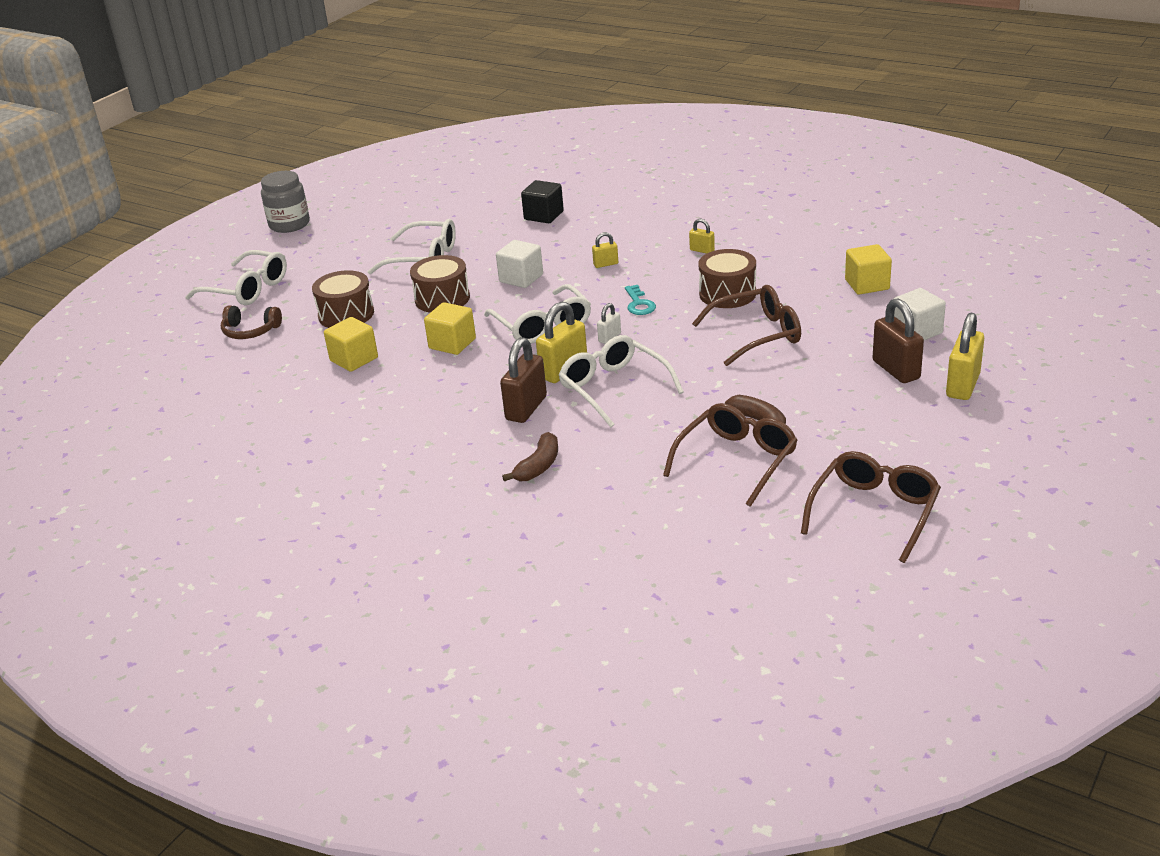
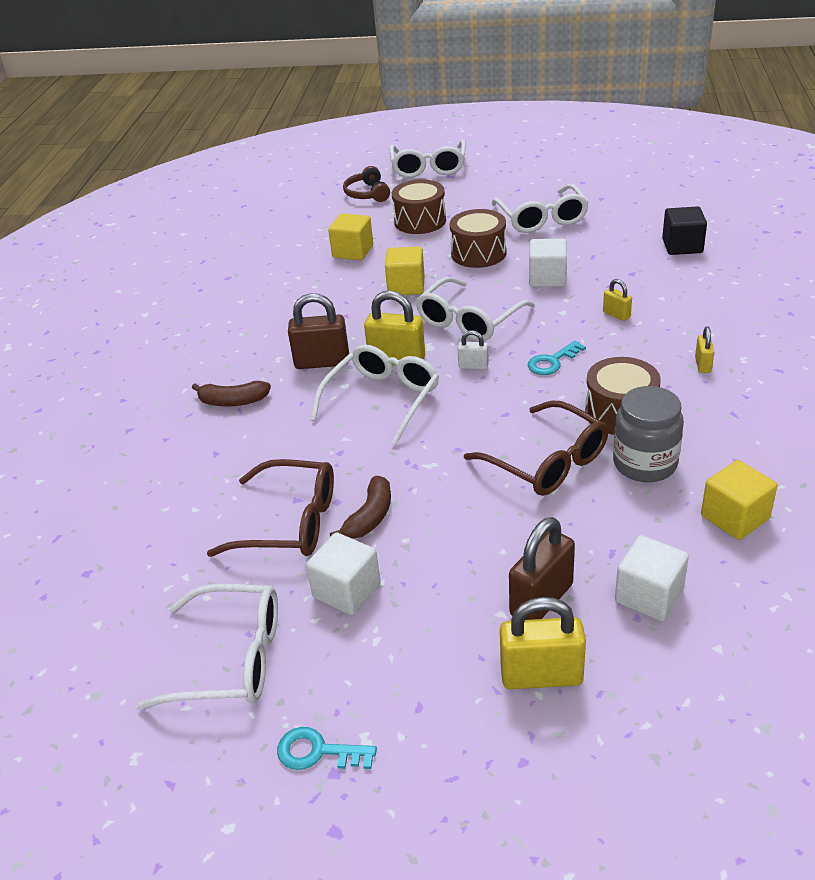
camera: 65 degrees right, 5 degrees up
(289, 224) = (545, 141): grey jar -> grey jar (645, 463)
(834, 446) = (347, 590): none -> white cube
(874, 512) = (231, 659): brown glasses -> white glasses
(983, 485) = (317, 752): none -> turquoise key

